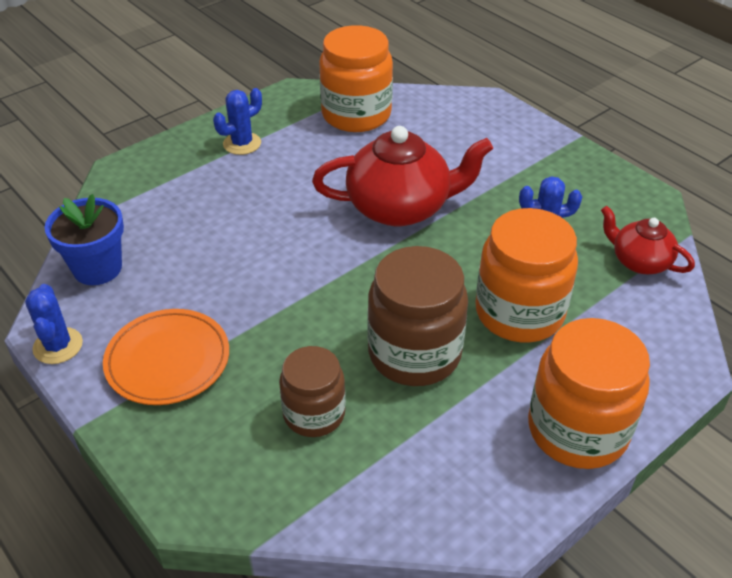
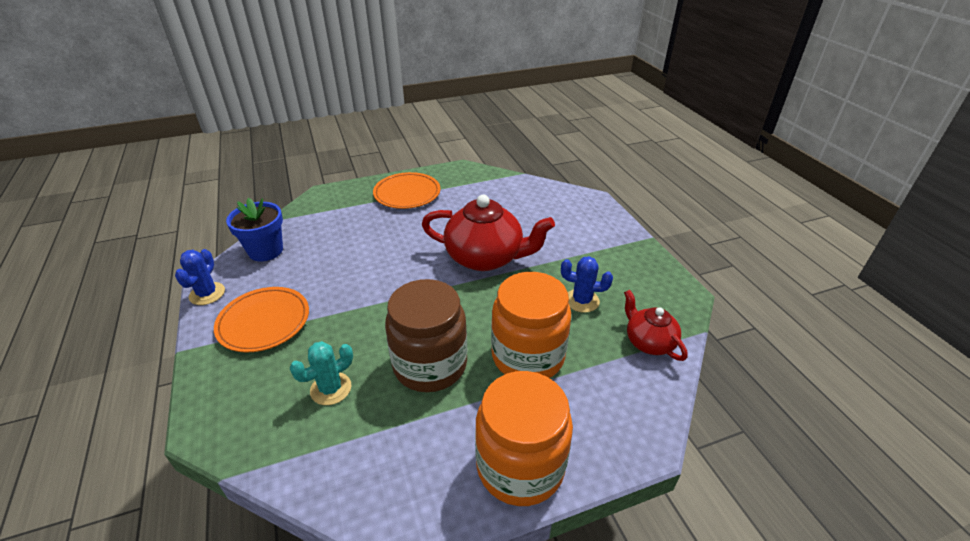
camera: 20 degrees right, 5 degrees down
(242, 144) = (407, 193): blue cactus -> orange plate
(314, 414) = (331, 389): brown jar -> turquoise cactus
(356, 115) = (494, 190): orange jar -> none

